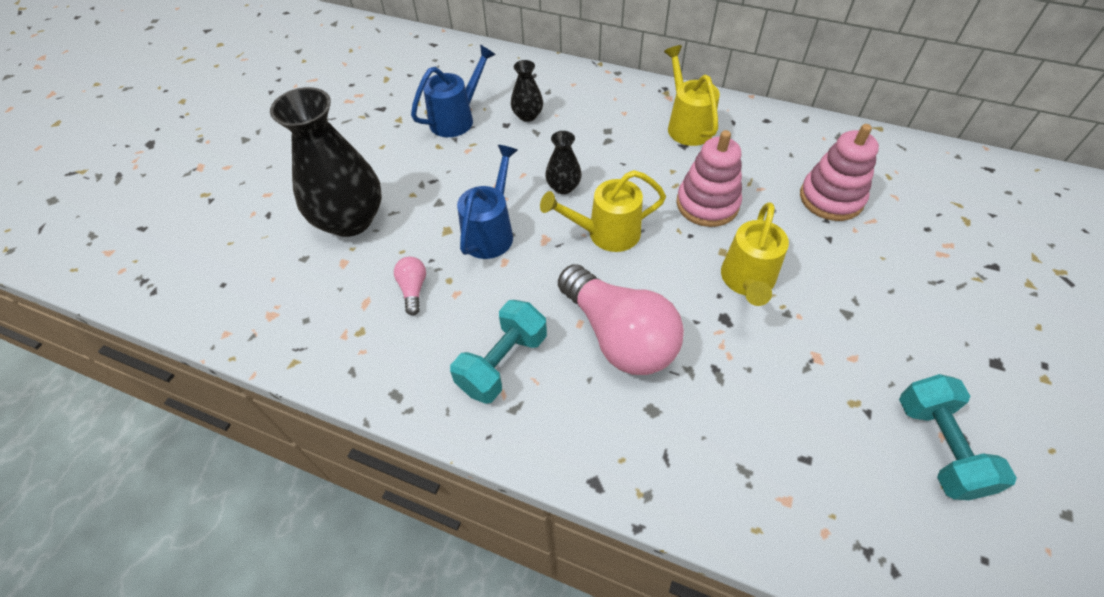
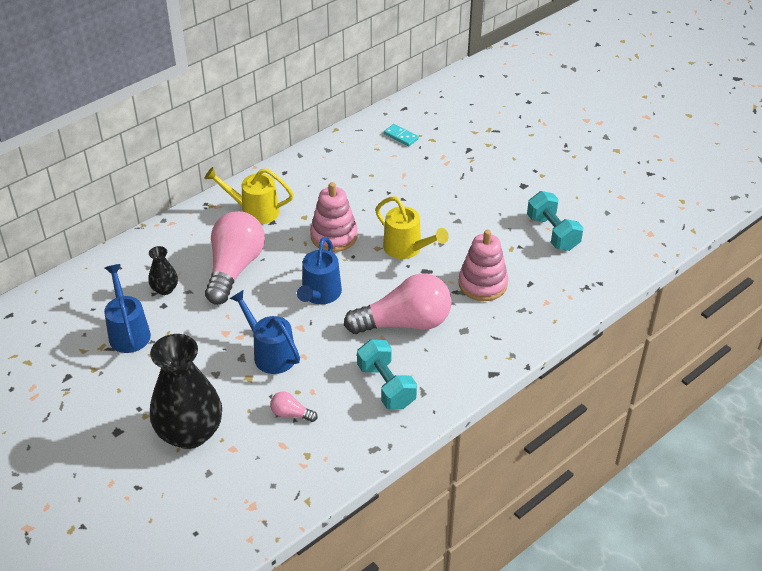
camera: 65 degrees left, 10 degrees down
(563, 187) = (259, 299): black vase -> none
(592, 149) = (234, 268): none -> pink light bulb
(605, 233) = (319, 295): yellow watering can -> blue watering can
(831, 198) = (374, 181): pink stacking toy -> pink stacking toy (482, 284)
(936, 188) = (401, 136): none -> turquoise domino
(938, 447) = (552, 233): turquoise dumbbell -> turquoise dumbbell turned 45 degrees clockwise

